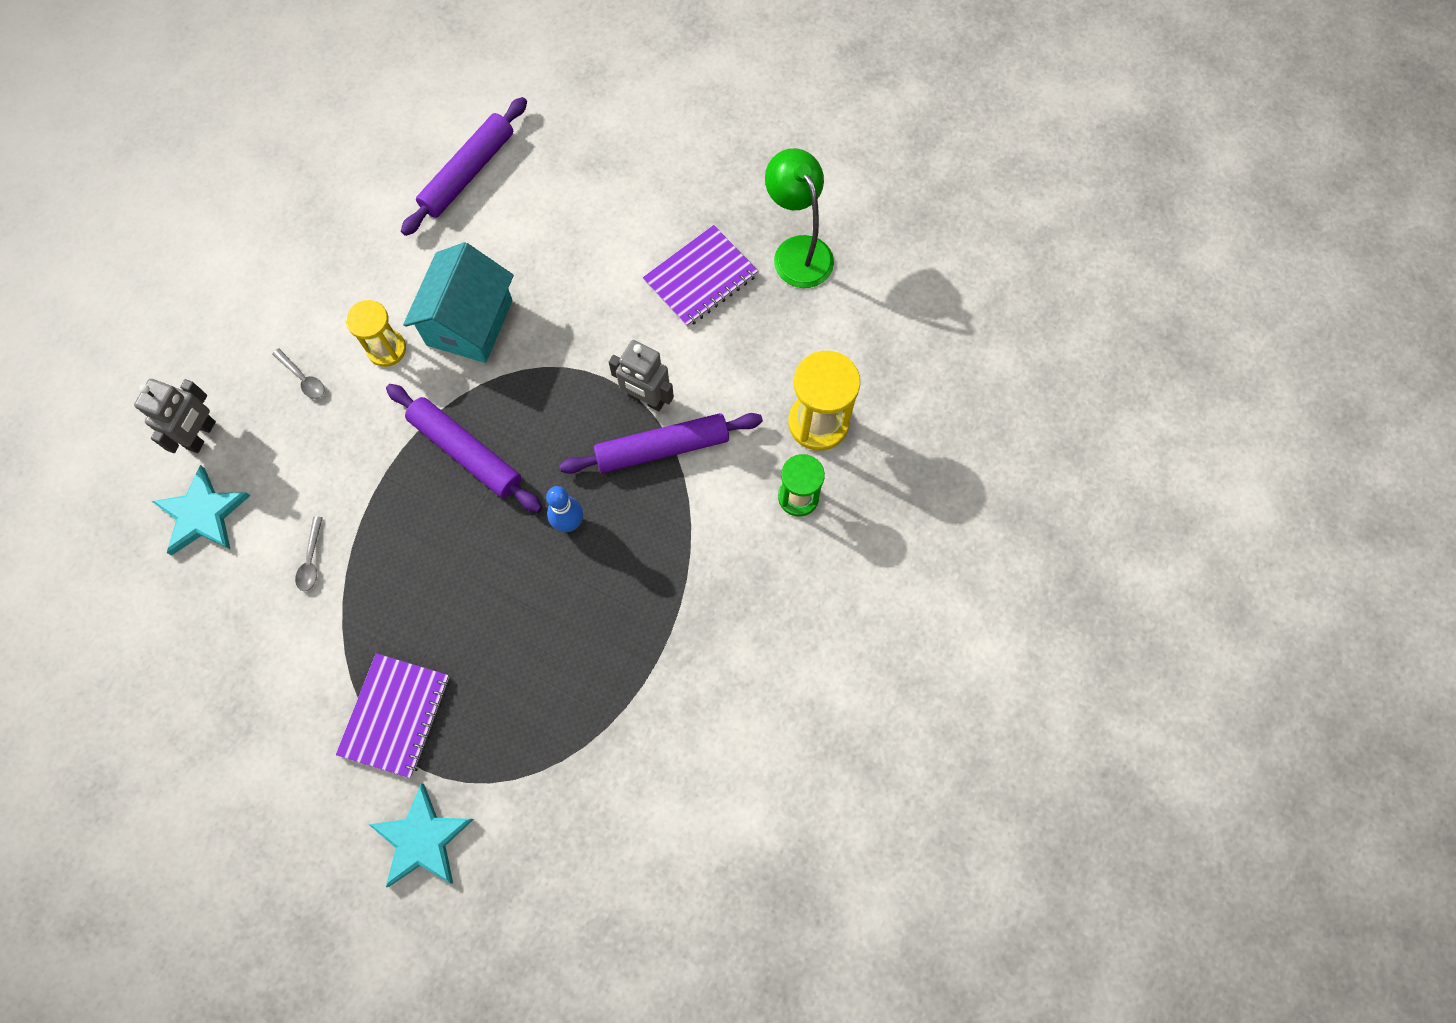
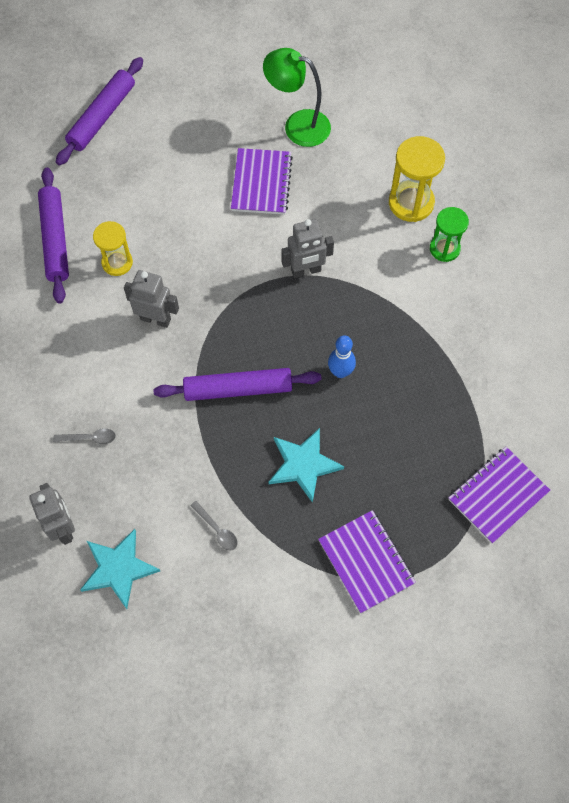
camera: 45 degrees left, 5 degrees down
(386, 349) = (122, 376): yellow hourglass -> yellow hourglass (117, 262)
(422, 839) = (457, 608): turquoise star -> turquoise star (303, 465)
(469, 322) = (155, 319): turquoise house -> grey robot
(574, 777) = (497, 495): none -> purple notebook
(662, 448) = (345, 288): purple rolling pin -> purple rolling pin (102, 117)

